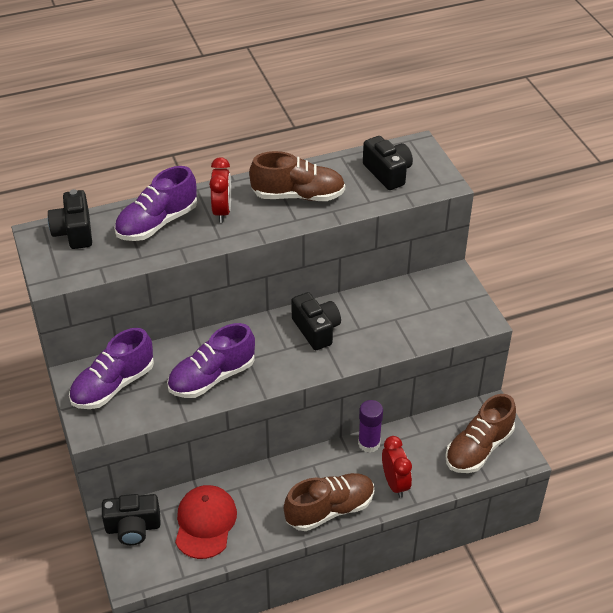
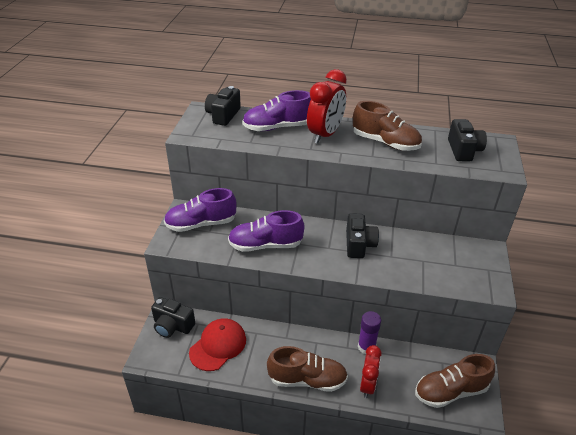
camera: 30 degrees right, 5 degrees down
(222, 211) = (325, 135): red clock -> red clock, size x1.50

